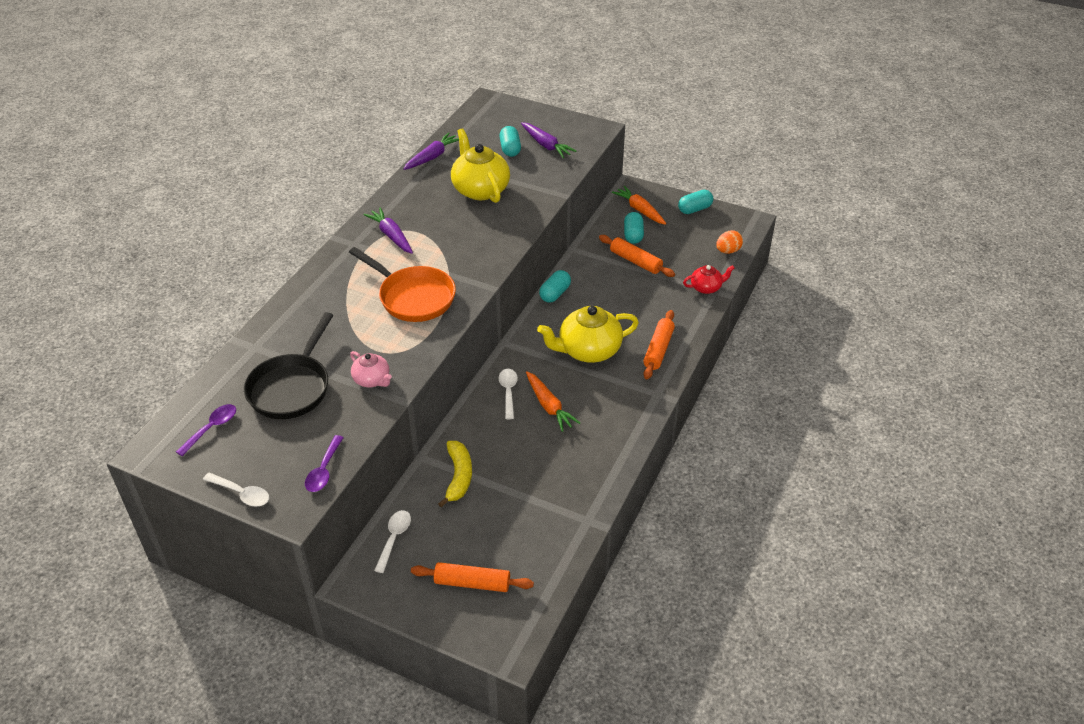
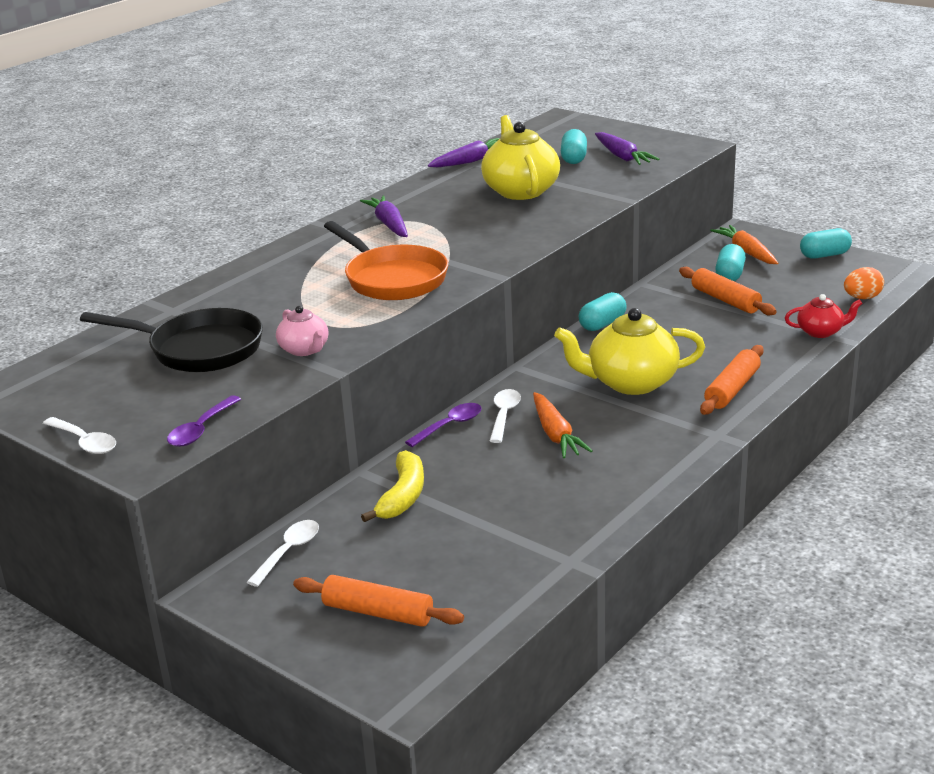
camera: 15 degrees right, 15 degrees down
(212, 428) = (80, 378): purple spoon -> purple spoon (449, 426)
(292, 387) = (199, 349): black pan -> black pan turned 105 degrees counterclockwise

